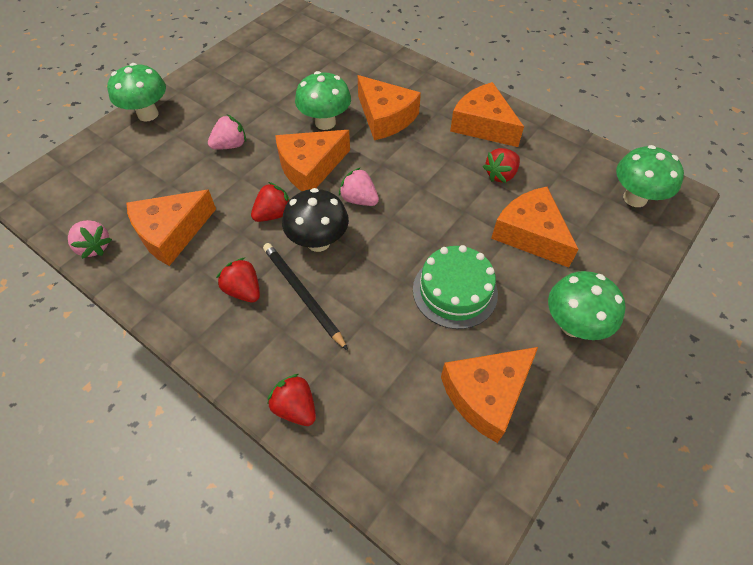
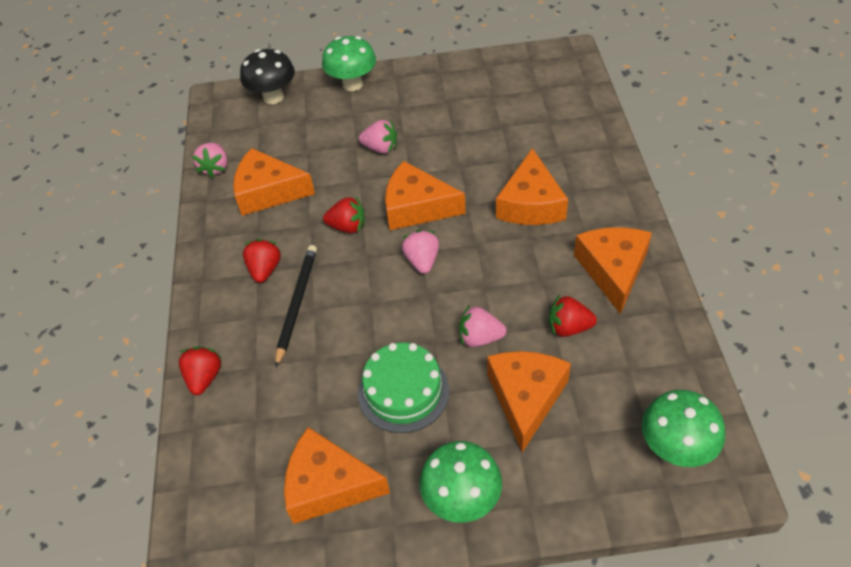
camera: 50 degrees right, 5 degrees down
(318, 241) = (353, 272): black mushroom -> black mushroom (273, 97)
(325, 122) = (474, 175): green mushroom -> none
(458, 220) = (480, 338): none -> pink strawberry

